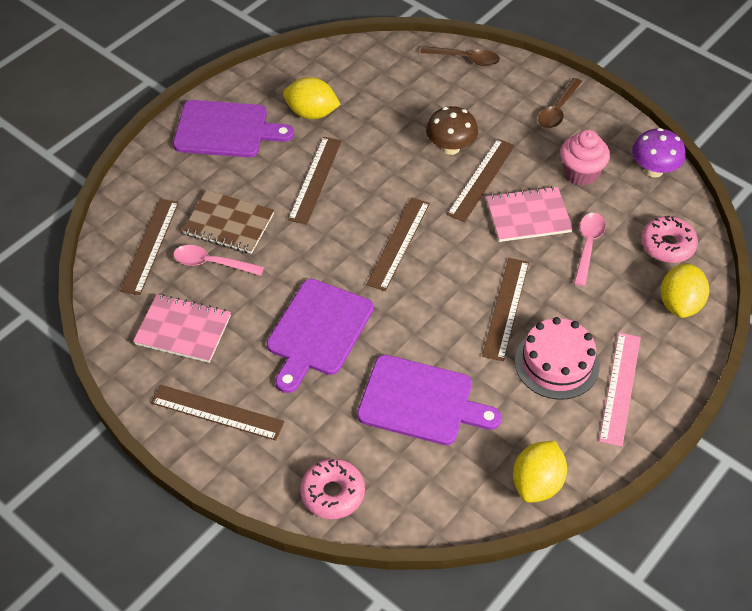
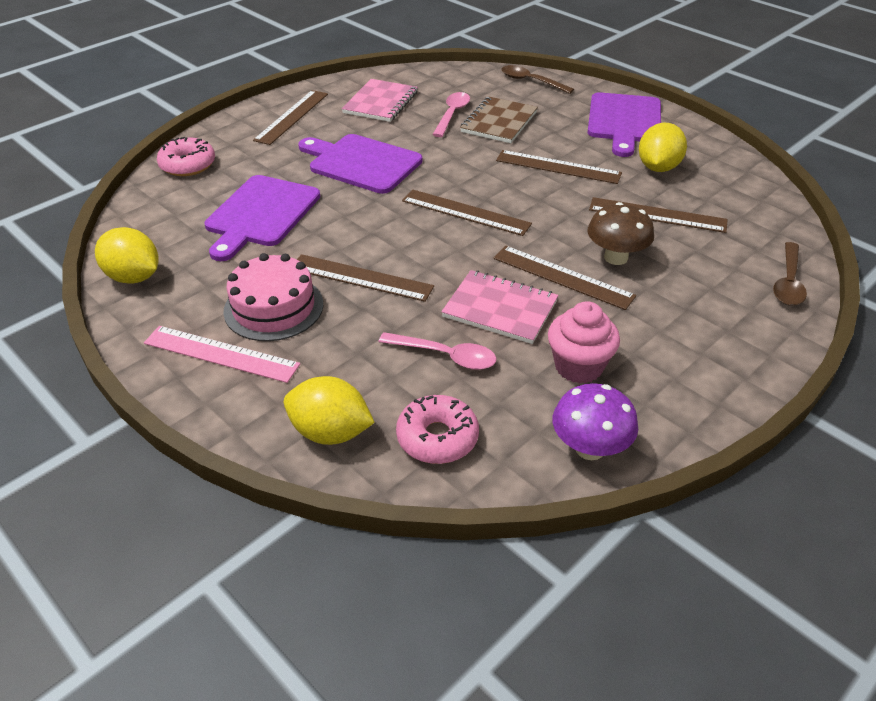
camera: 95 degrees right, 10 degrees down
(150, 246) = (476, 88): brown ruler -> brown ruler (657, 215)
(528, 216) = (500, 309): pink notebook -> pink notebook turned 60 degrees counterclockwise
(558, 110) = (705, 359): brown spoon -> brown spoon (531, 81)

